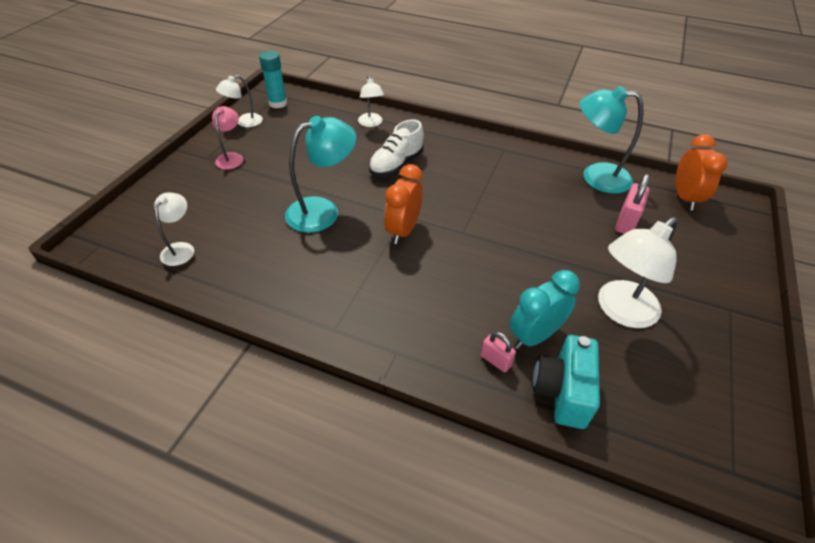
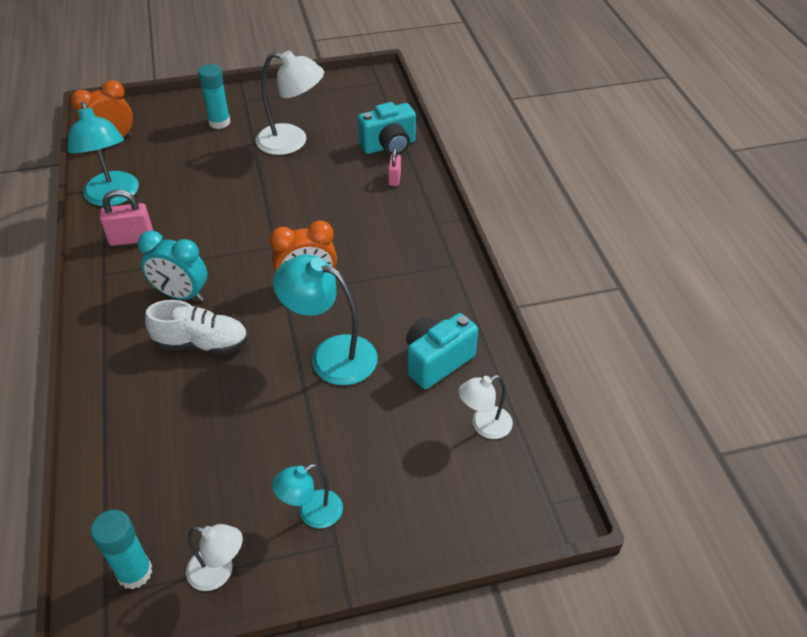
camera: 125 degrees left, 0 degrees up
(231, 157) = (312, 513): pink lamp -> turquoise lamp
(255, 257) = (437, 361): none -> turquoise camera
(371, 123) = (121, 419): white lamp -> none
(534, 336) = (355, 170): turquoise clock -> turquoise clock (181, 294)
(626, 222) = (177, 163): pink padlock -> pink padlock (131, 239)
(688, 273) = (219, 122): none -> turquoise glue stick

